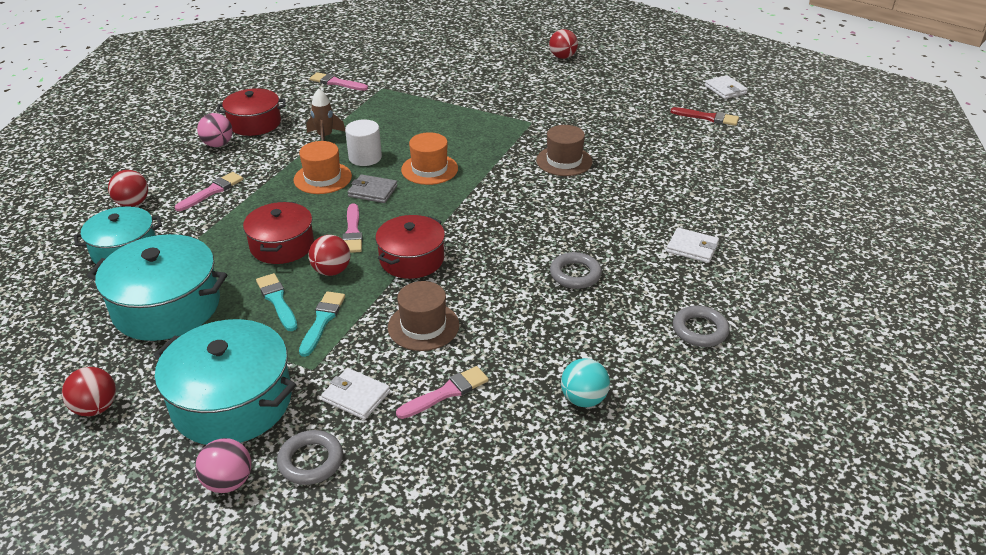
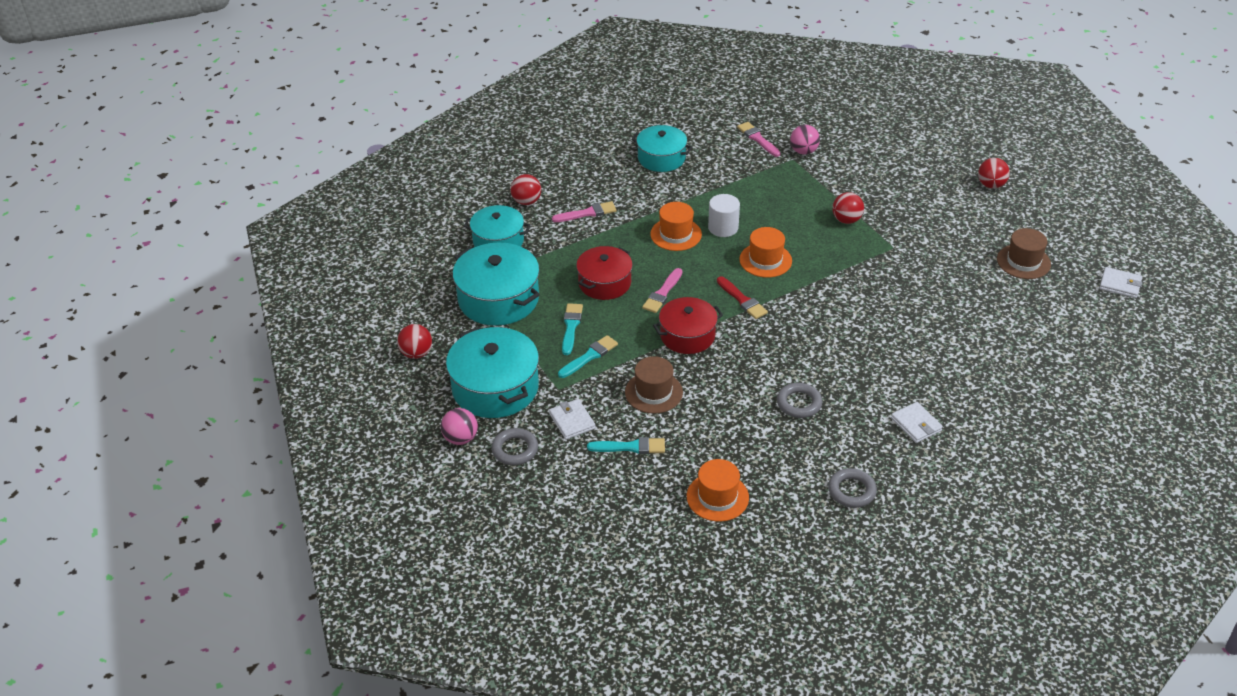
camera: 35 degrees right, 5 degrees up
(218, 144) = (620, 169): pink ball -> pink ball (803, 151)
(255, 123) = (661, 158): red pot -> turquoise pot
(325, 137) = (706, 194): brown rocket -> none
(331, 271) = (624, 320): red ball -> red ball (846, 220)
(372, 191) = (704, 263): grey wallet -> none
(446, 392) = (630, 447): pink brush -> turquoise brush
(564, 161) = (885, 298): brown hat -> brown hat (1023, 262)
(583, 399) = (717, 497): turquoise ball -> orange hat
(708, 117) = (1067, 308): red brush -> red brush (742, 300)
(725, 89) = (1120, 284): white wallet -> white wallet turned 75 degrees counterclockwise

